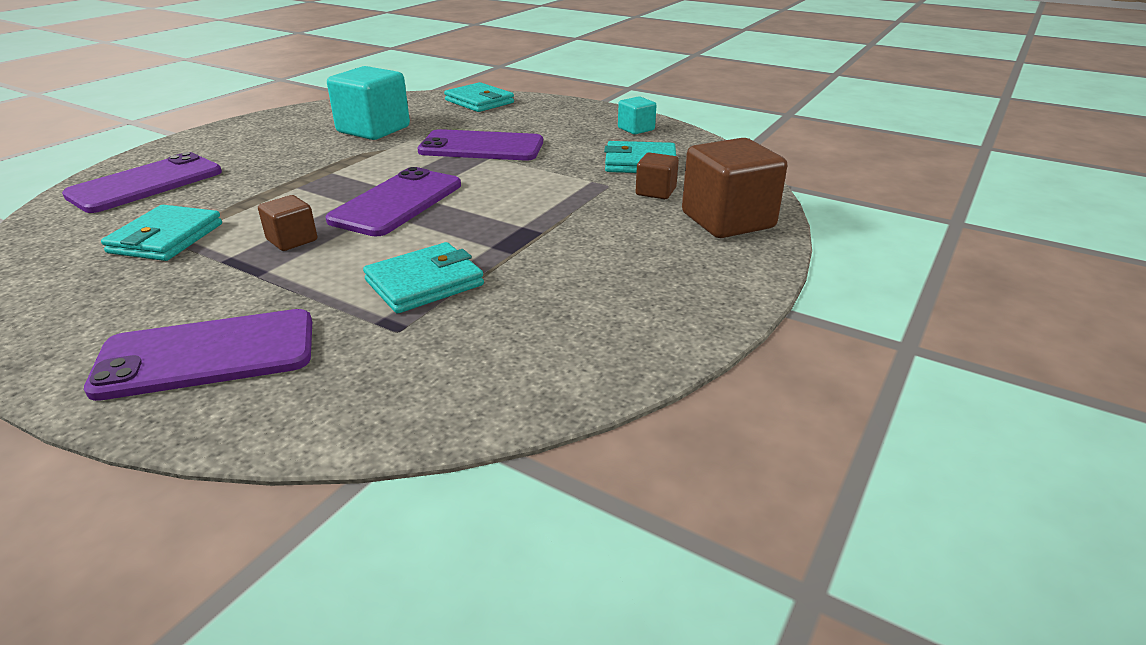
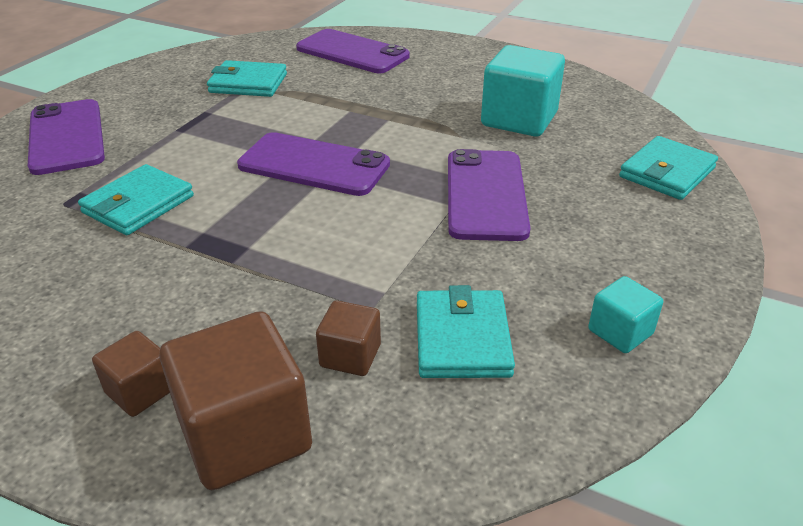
camera: 85 degrees right, 5 degrees up
(292, 240) = (236, 130): brown cube -> brown cube (141, 391)
(424, 283) = (138, 204): turquoise wallet -> turquoise wallet turned 75 degrees clockwise

